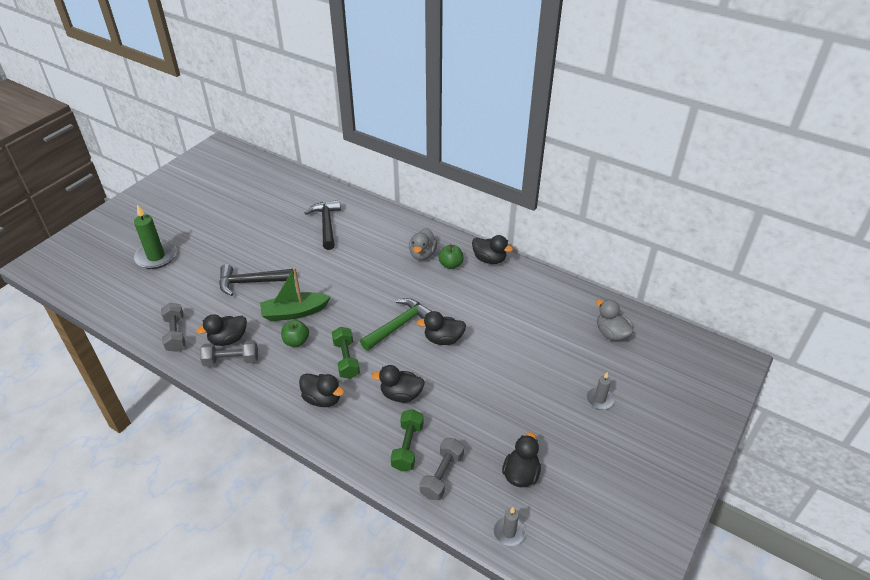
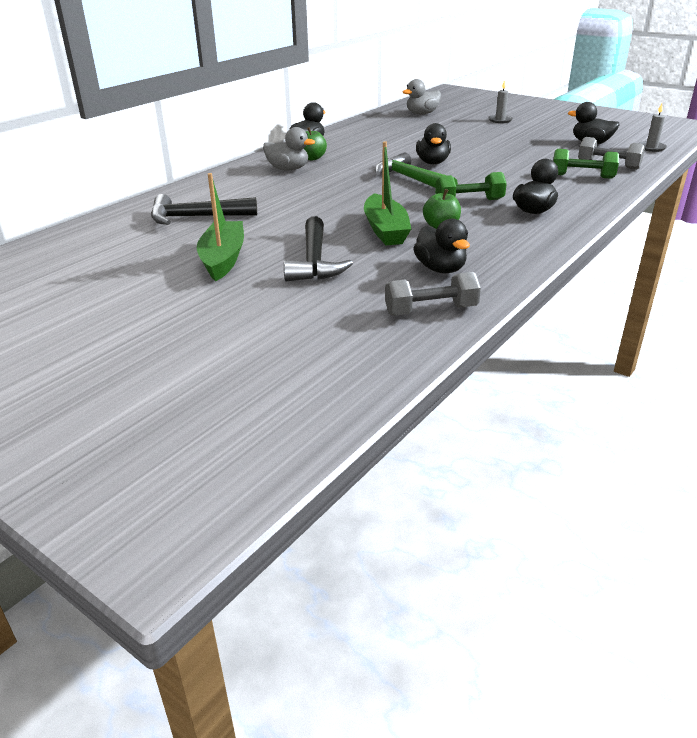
camera: 85 degrees left, 10 degrees down
(156, 257) = (212, 353): green candle -> none
(231, 360) = (482, 264): grey dumbbell -> none
(261, 245) = (223, 259): none -> green boat
(401, 395) = (516, 178): black duck -> none

